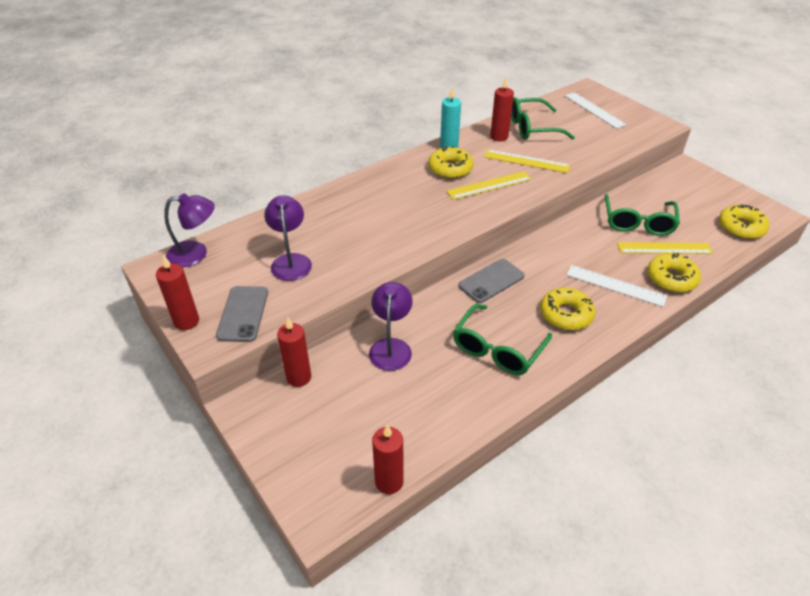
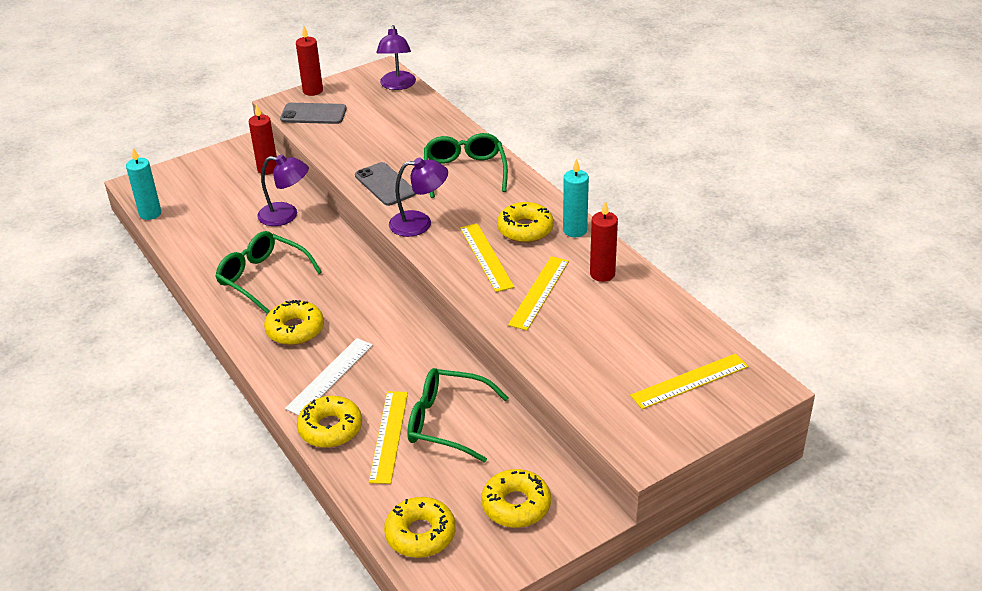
camera: 95 degrees right, 5 degrees down
(291, 261) = (376, 132): purple lamp -> purple lamp (419, 223)
(389, 482) = (150, 213): red candle -> turquoise candle
(491, 281) = (360, 282): grey phone -> grey phone (385, 184)
(532, 128) = (628, 307): green glasses -> green glasses (465, 171)
(594, 110) = (690, 381): white ruler -> yellow ruler
(694, 192) = (516, 505): none -> yellow donut

